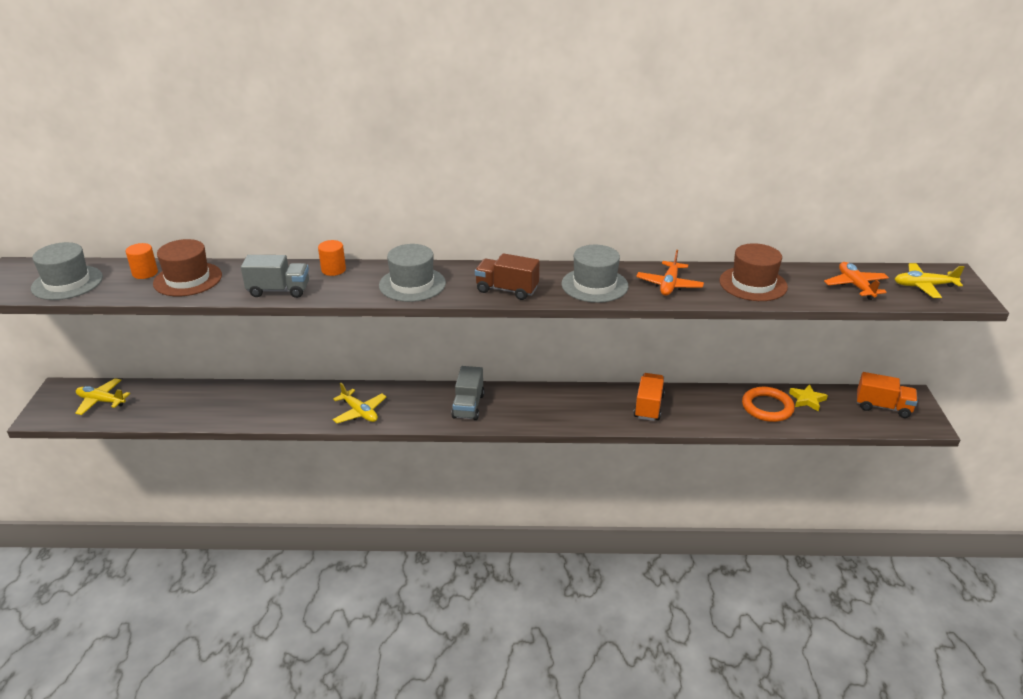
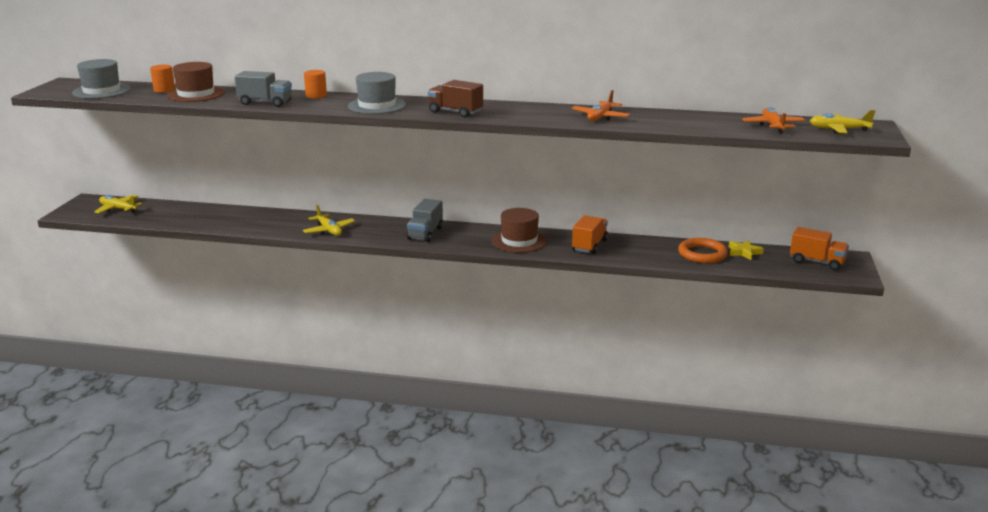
camera: 10 degrees right, 10 degrees down
(594, 285) = (533, 114): grey hat -> none
(753, 284) = (677, 120): brown hat -> brown hat (519, 241)

